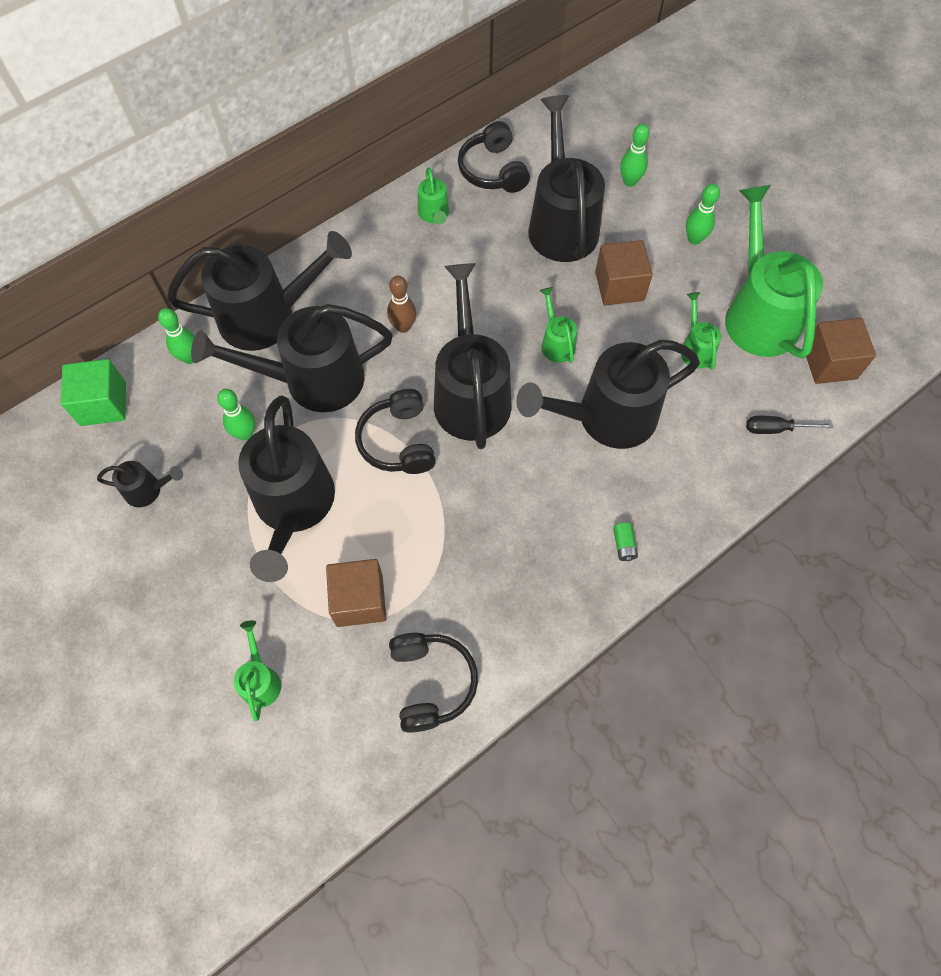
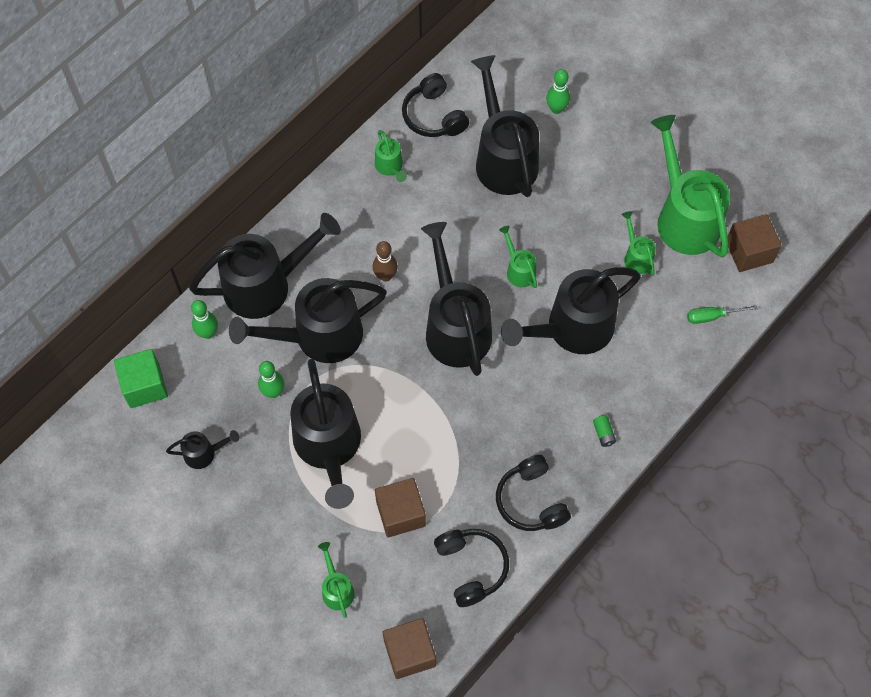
camera: 10 degrees left, 0 degrees up
(398, 441) = (403, 378): black headphones -> black headphones (531, 501)
(619, 286) = (563, 210): brown cube -> brown cube (409, 653)
(694, 239) = (621, 156): green bowling pin -> none
(776, 429) = (712, 316): black screwdriver -> green screwdriver

